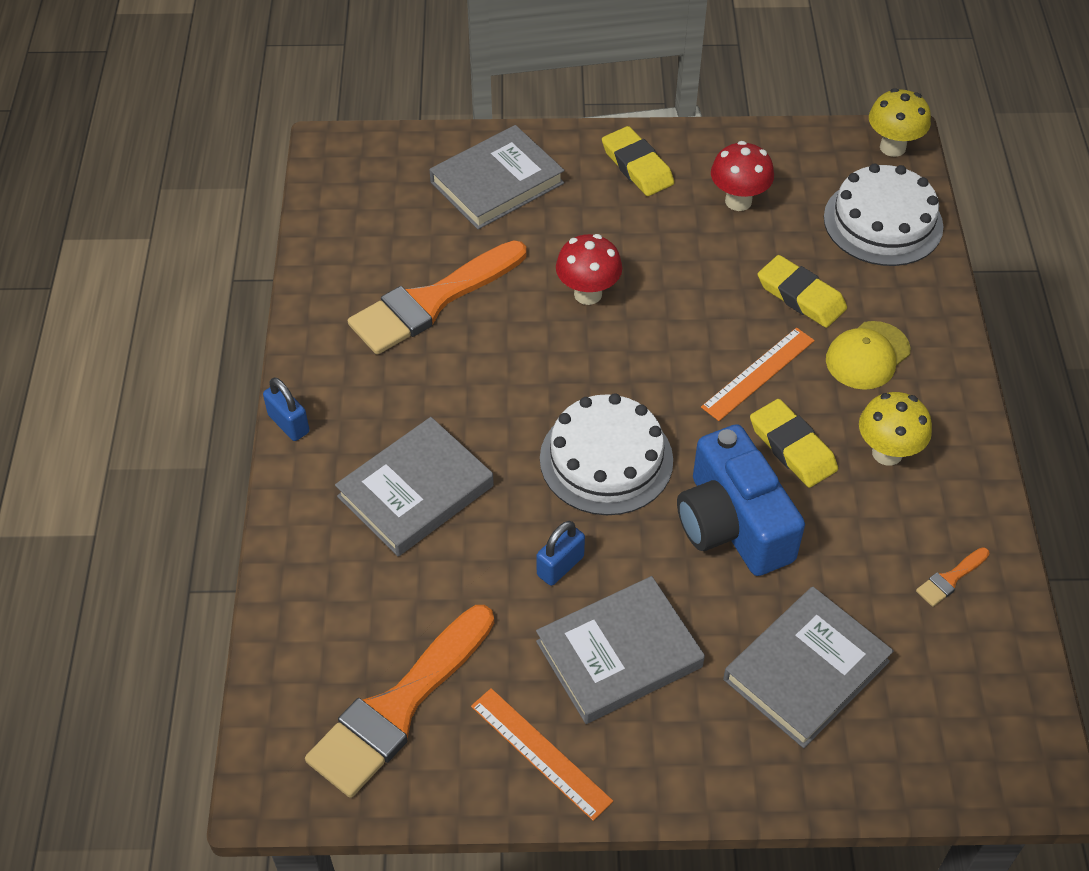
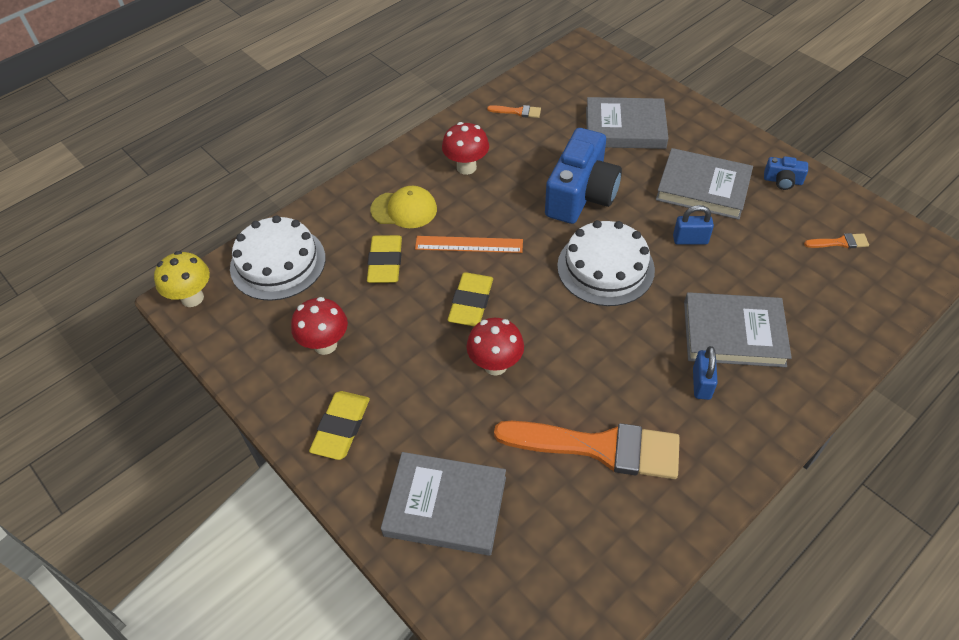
camera: 130 degrees left, 0 degrees up
(288, 424) = (781, 440): blue padlock -> blue padlock (701, 383)
(398, 707) = (839, 242): orange brush -> orange brush, size x0.40
(540, 753) = (782, 181): orange ruler -> blue camera
(792, 447) = (505, 202): yellow eraser -> yellow eraser (471, 302)
(887, 453) = (466, 167): yellow mushroom -> red mushroom

